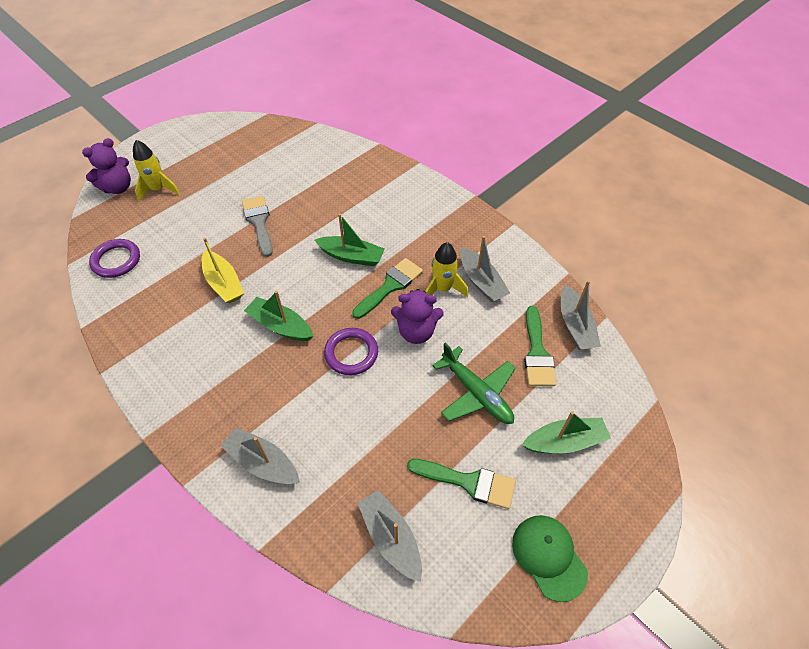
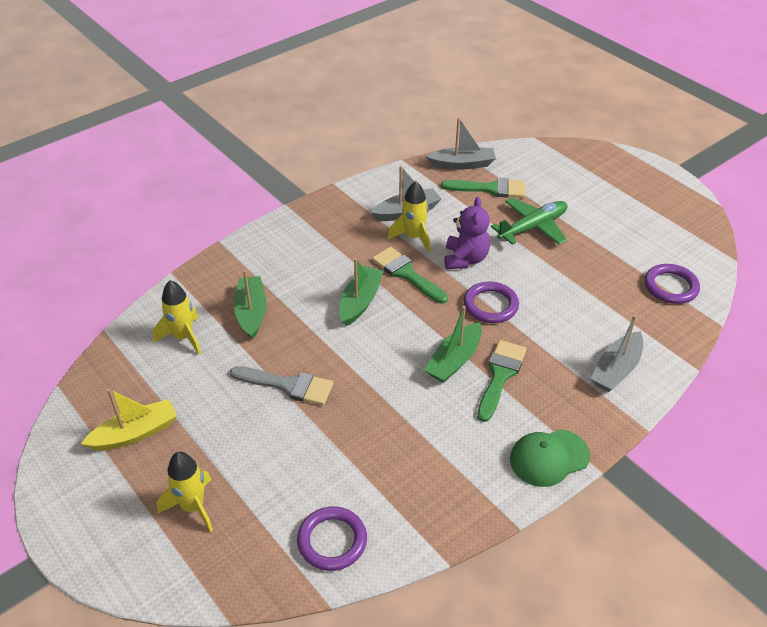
camera: 85 degrees left, 10 degrees down
(118, 187) = (172, 564): purple teddy bear -> none
(224, 283) = (387, 415): yellow boat -> yellow boat (135, 433)
(259, 222) = (288, 385): grey brush -> grey brush turned 150 degrees counterclockwise
(309, 161) = (183, 337): none -> yellow rocket
(391, 537) = (671, 287): grey boat -> purple ring
(469, 482) = (616, 240): green brush -> green brush (500, 375)
(548, 556) = (668, 207): green cap -> green cap (549, 458)
(564, 441) = (575, 186): green boat -> green boat (251, 312)

